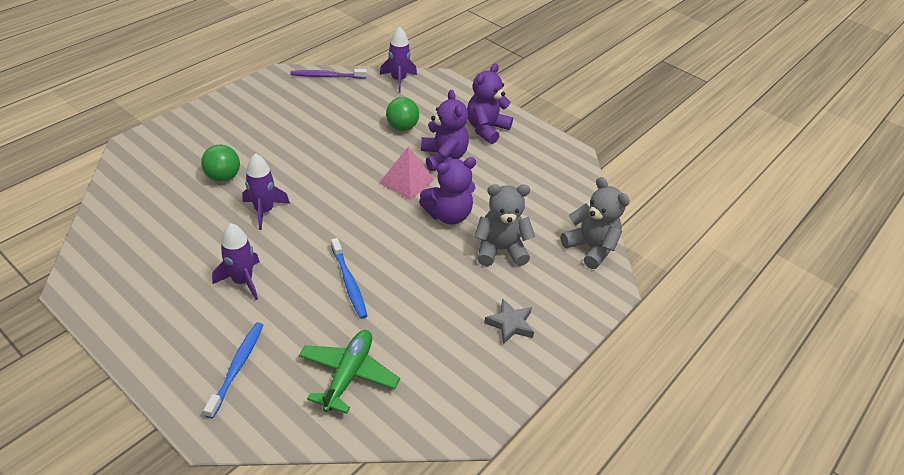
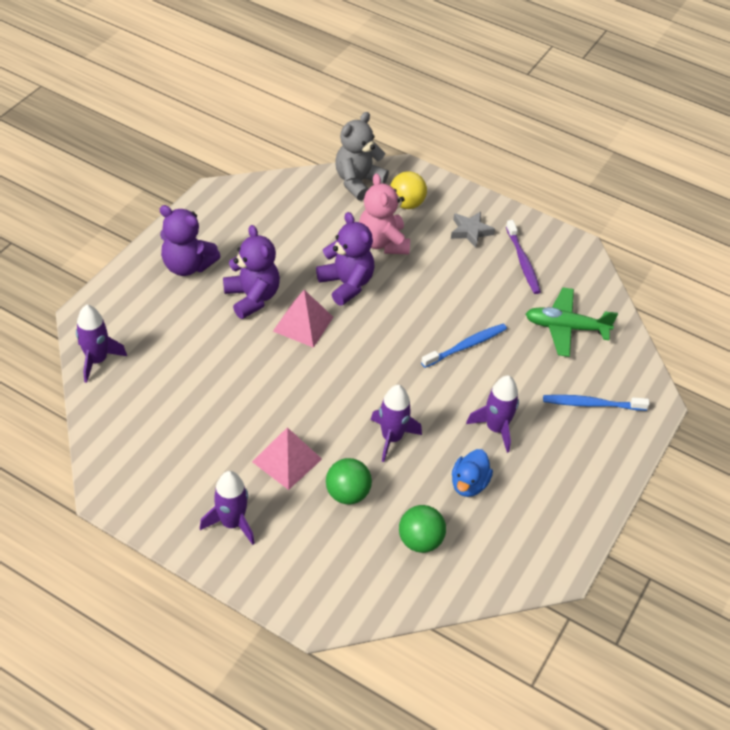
camera: 100 degrees left, 5 degrees up
(193, 248) = (469, 484): none -> blue duck
(229, 120) = (232, 523): none -> purple rocket
(270, 152) = (287, 460): none -> pink pyramid
(326, 76) = (102, 440): purple toothbrush -> purple toothbrush (523, 262)
(402, 127) = (203, 342): green ball -> green ball (420, 541)
(443, 157) = (252, 297): purple teddy bear -> purple teddy bear turned 90 degrees clockwise
(500, 250) = (383, 243): grey teddy bear -> pink teddy bear
(556, 279) = (406, 204): none -> yellow ball

